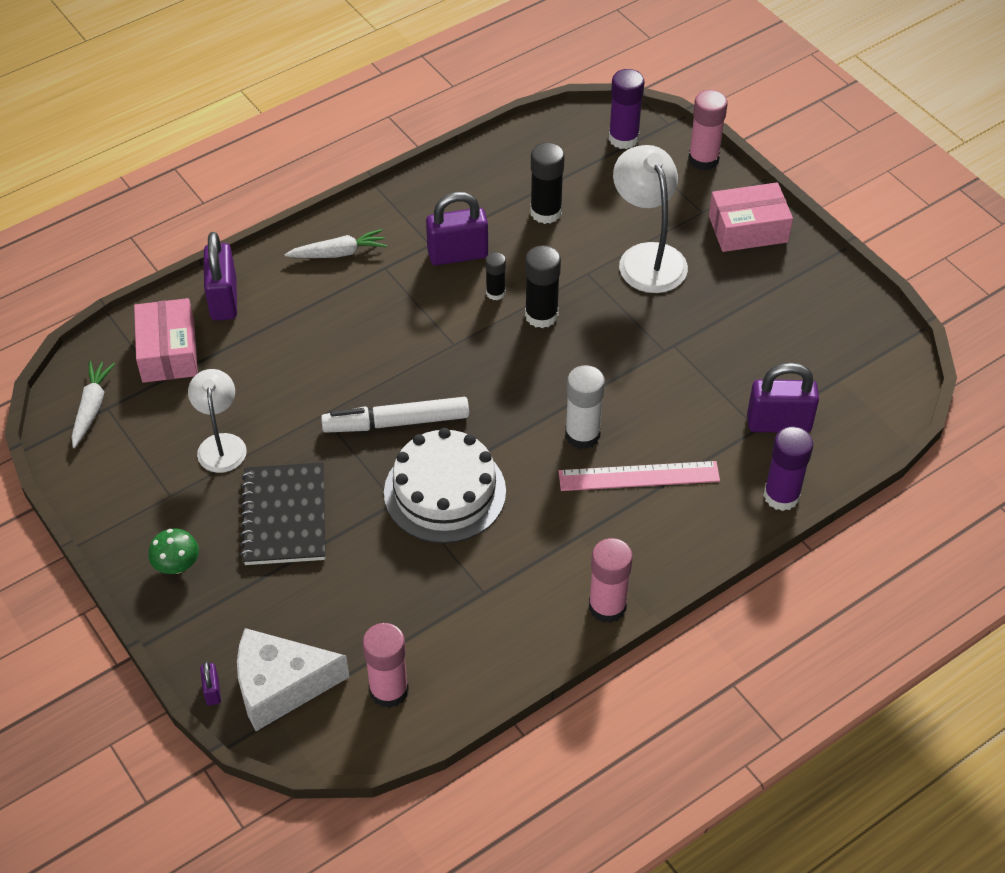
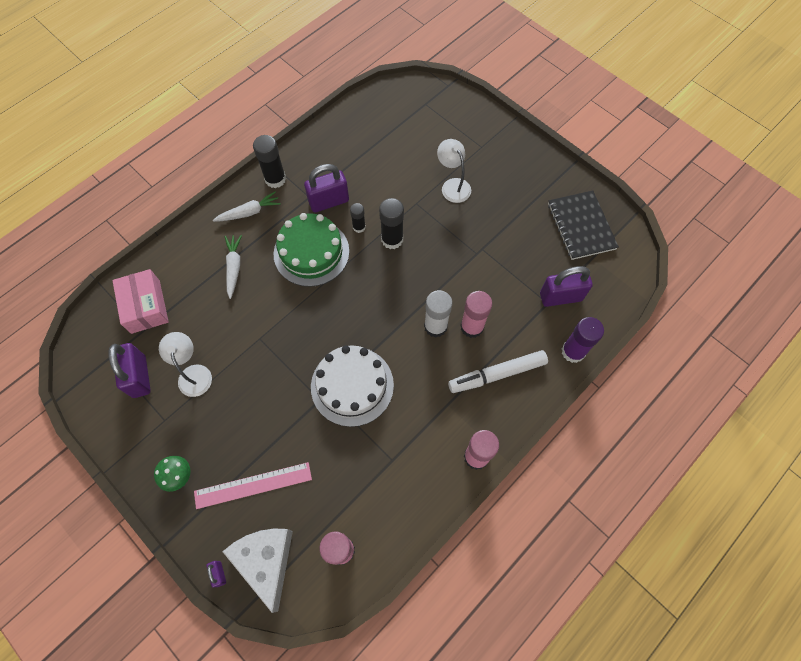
camera: 10 degrees left, 15 degrees up
(92, 408) = (98, 359): white carrot -> white carrot (234, 267)
(223, 299) = (177, 260): purple padlock -> purple padlock (139, 377)
(280, 686) = (266, 561): white cheese -> white cheese turned 90 degrees clockwise
(285, 516) = (246, 423): black notebook -> black notebook (581, 226)
(396, 422) = (310, 337): white marker -> white marker (497, 374)
(419, 316) = (311, 252): none -> green cake
(546, 212) = (381, 161): black glue stick -> black glue stick (275, 179)
(623, 138) = (421, 100): purple glue stick -> none
(639, 476) = (478, 352): pink ruler -> pink ruler (253, 485)
(647, 257) = (453, 185): white lamp -> white lamp, size x0.66
(703, 159) = (475, 108): pink glue stick -> pink glue stick (472, 327)
(748, 229) = (513, 155): pink box -> none

